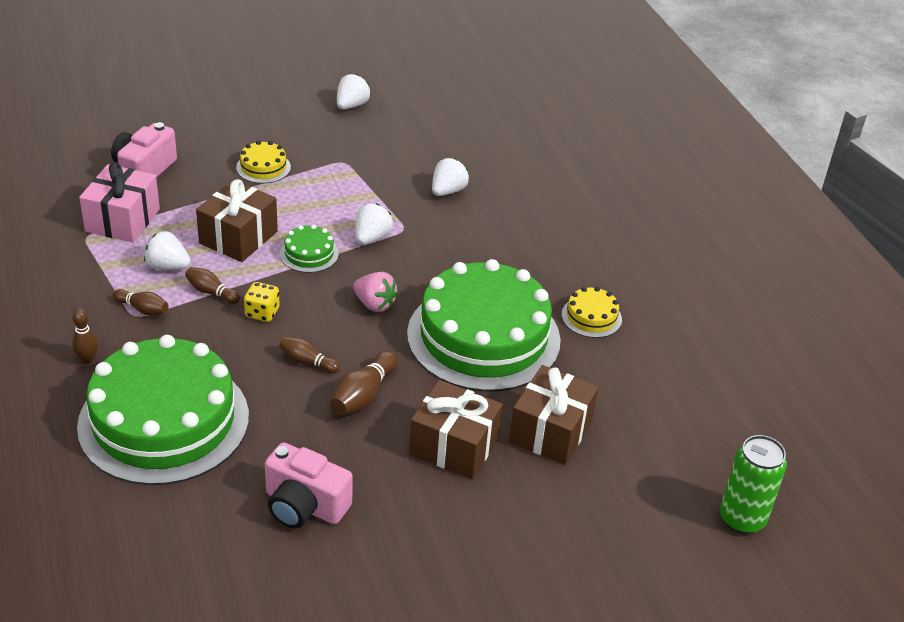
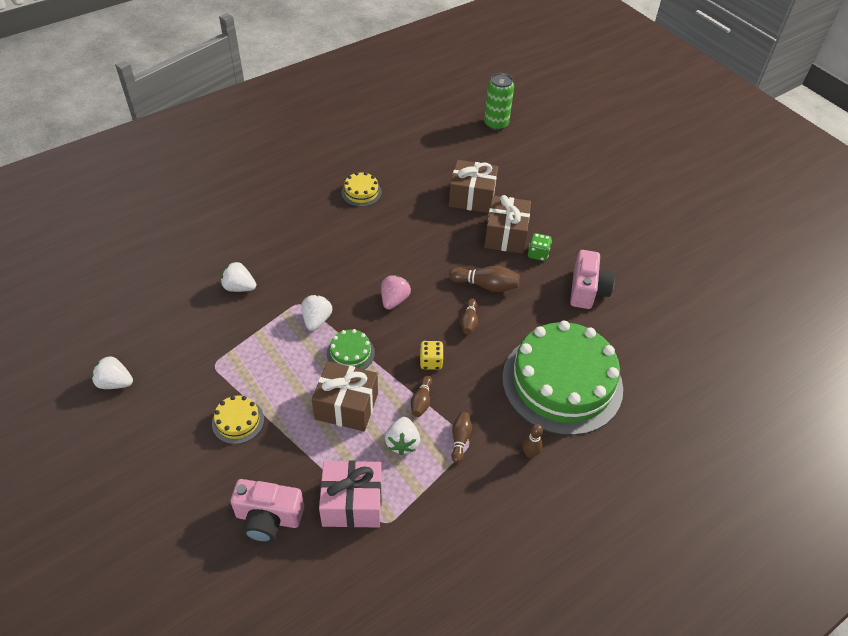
camera: 105 degrees left, 10 degrees up
(371, 238) = (316, 320): white strawberry -> white strawberry turned 90 degrees clockwise
(401, 472) = (538, 254): none -> green dice
(483, 337) = (403, 238): green cake -> none

